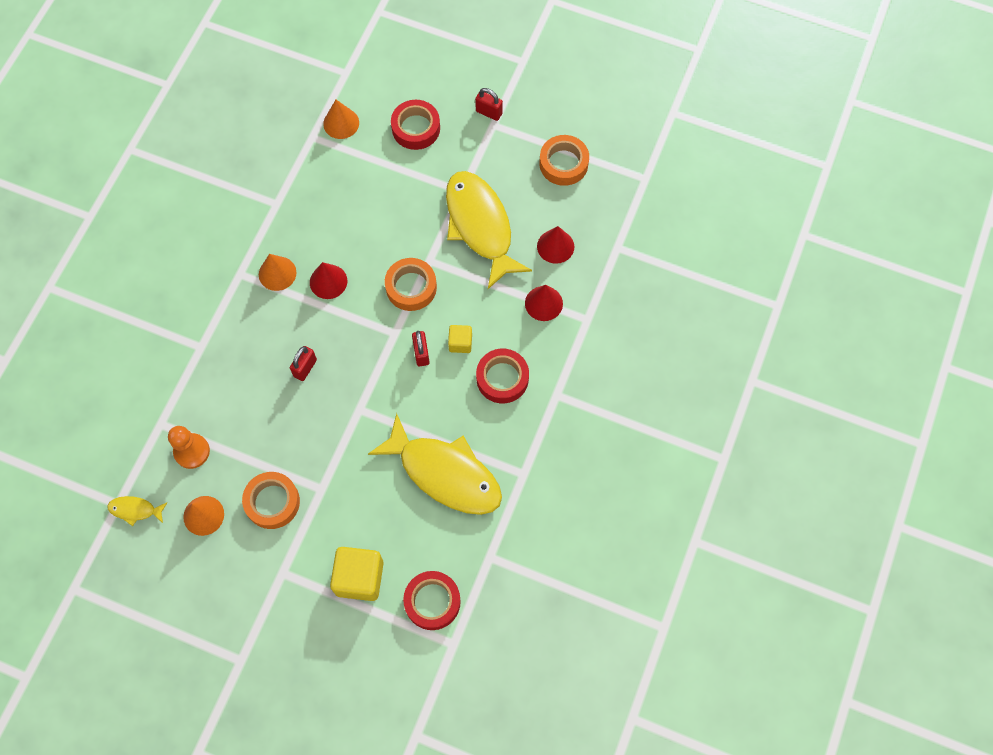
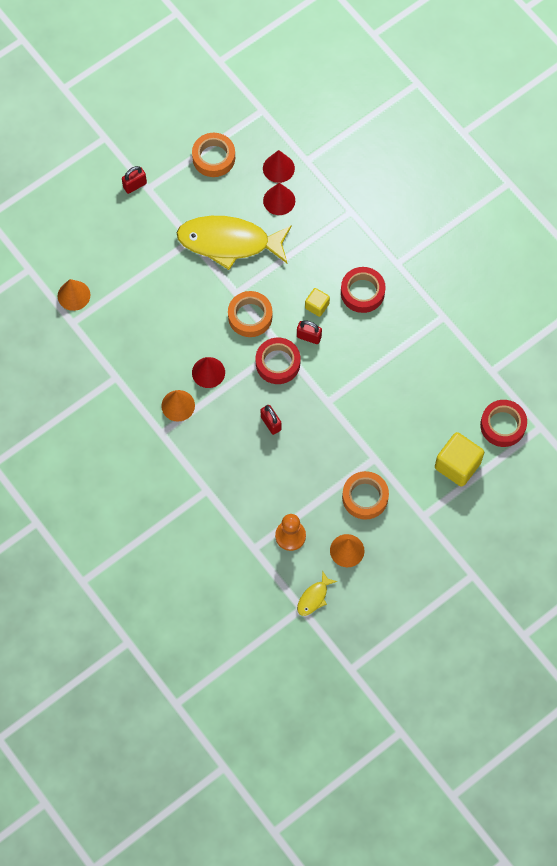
camera: 60 degrees left, 0 degrees up
(416, 128) = (114, 244): red tape -> red tape (278, 363)
(445, 473) = (412, 368): yellow fish -> none
(543, 303) = (320, 233): red cone -> red cone (278, 168)

